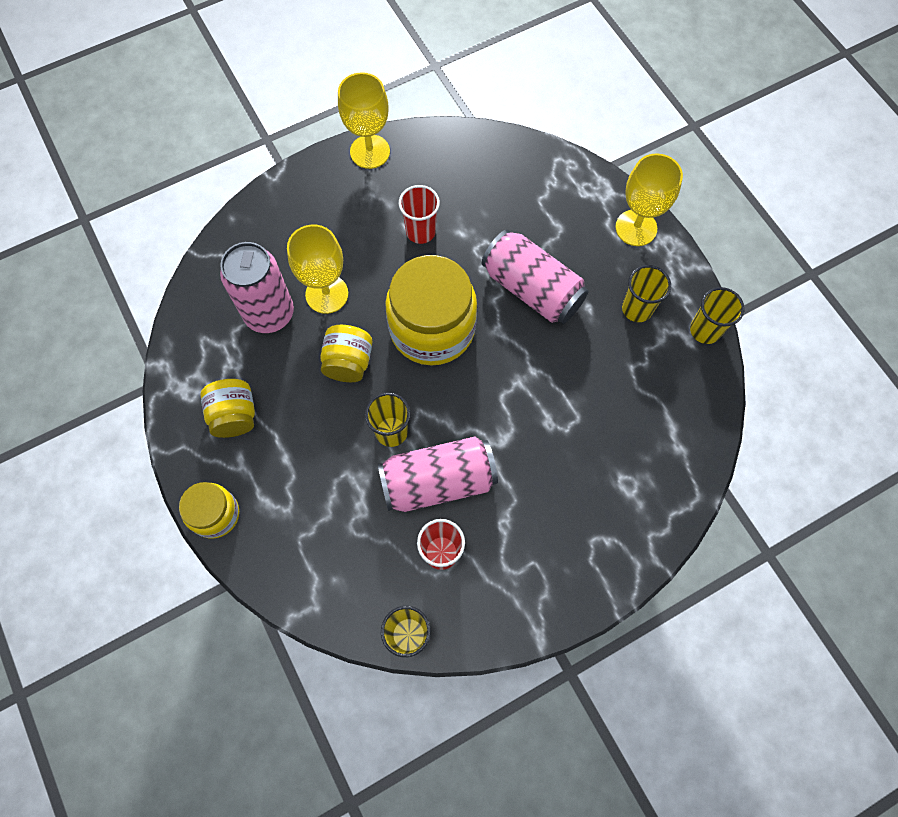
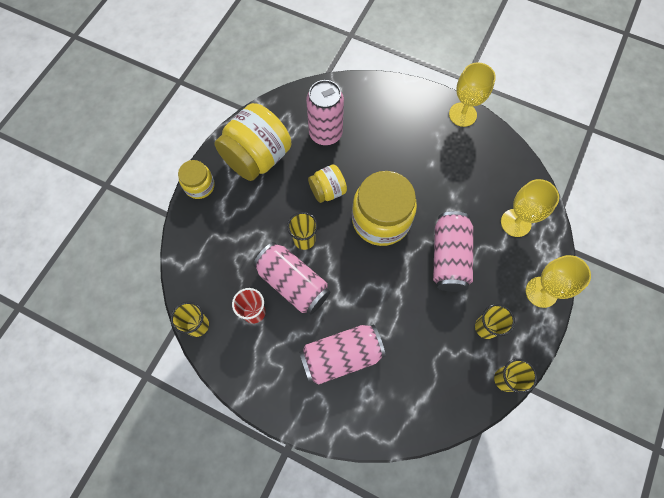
camera: 55 degrees right, 0 degrees up
(234, 416) = (257, 157): yellow jar -> yellow jar, size x1.87
(327, 294) = (359, 153): yellow goblet -> yellow goblet (515, 223)
(420, 231) = (435, 174): red cup -> none
(566, 484) = (341, 356): none -> pink can

